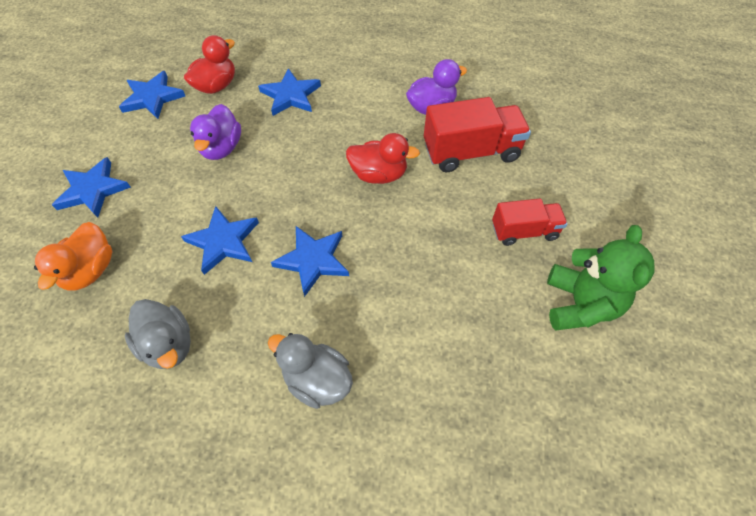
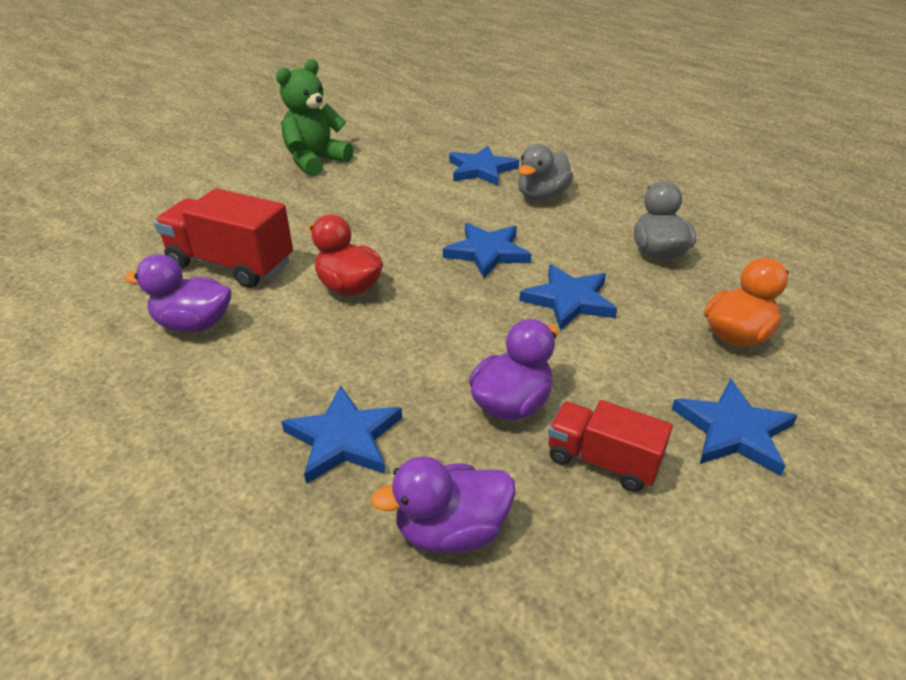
camera: 145 degrees left, 20 degrees down
(152, 98) = (591, 573): blue star -> blue star (481, 169)
(216, 86) = (451, 531): red duck -> purple duck
(317, 379) = (542, 196): grey duck -> grey duck turned 60 degrees clockwise
(524, 231) = (286, 201): red truck -> red truck (602, 461)

